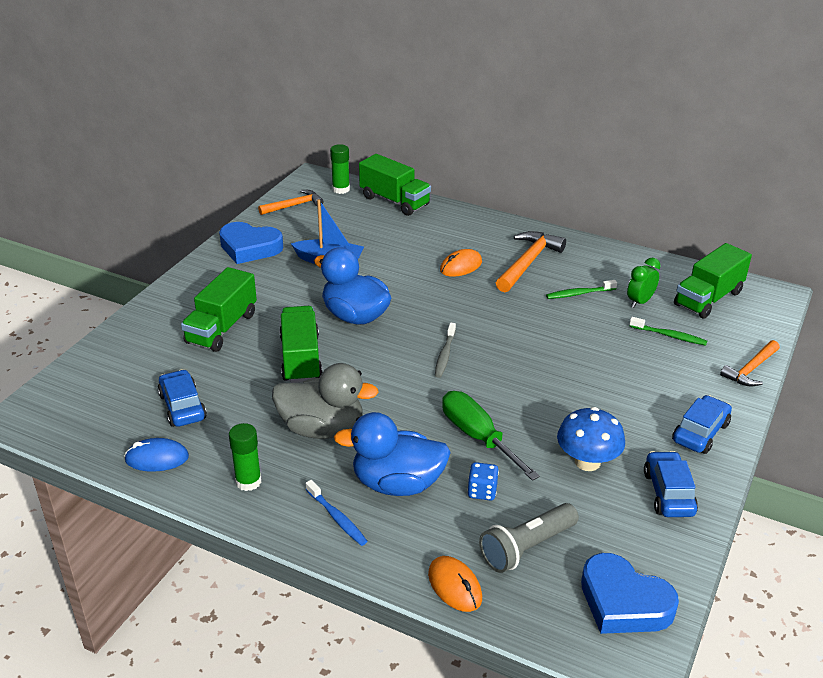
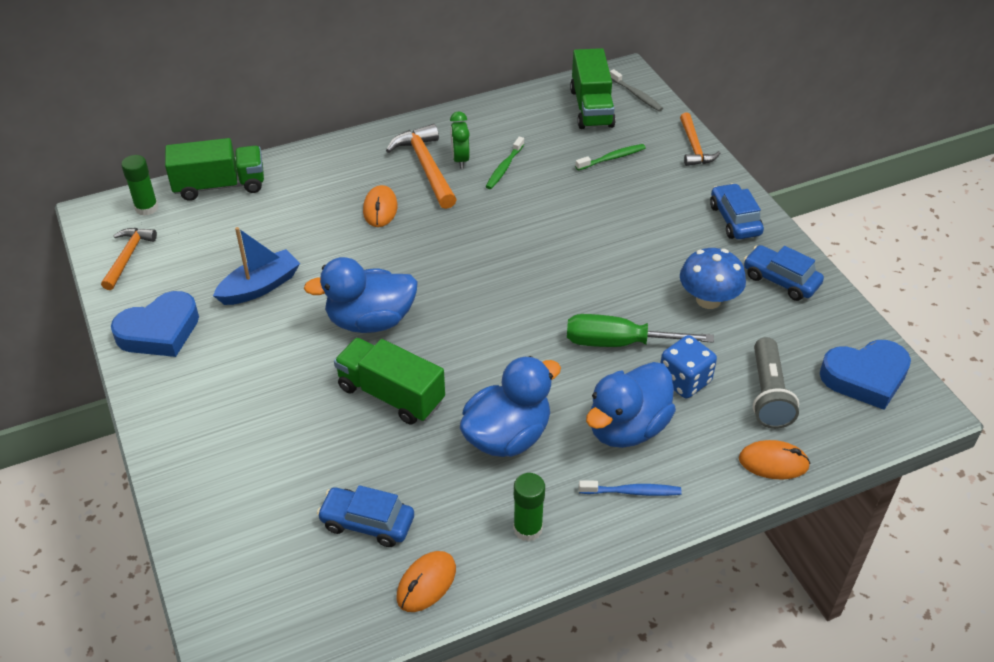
camera: 50 degrees left, 10 degrees up
(157, 458) = (426, 583): blue mouse -> orange mouse
(222, 328) = (274, 427): green truck -> none
(322, 429) = (507, 436): grey duck -> blue duck
(445, 355) = (493, 297): grey toothbrush -> grey toothbrush (636, 95)
(482, 491) = (684, 381): blue dice -> blue dice, size x1.50
(640, 302) = (554, 144): green clock -> green clock (460, 159)

